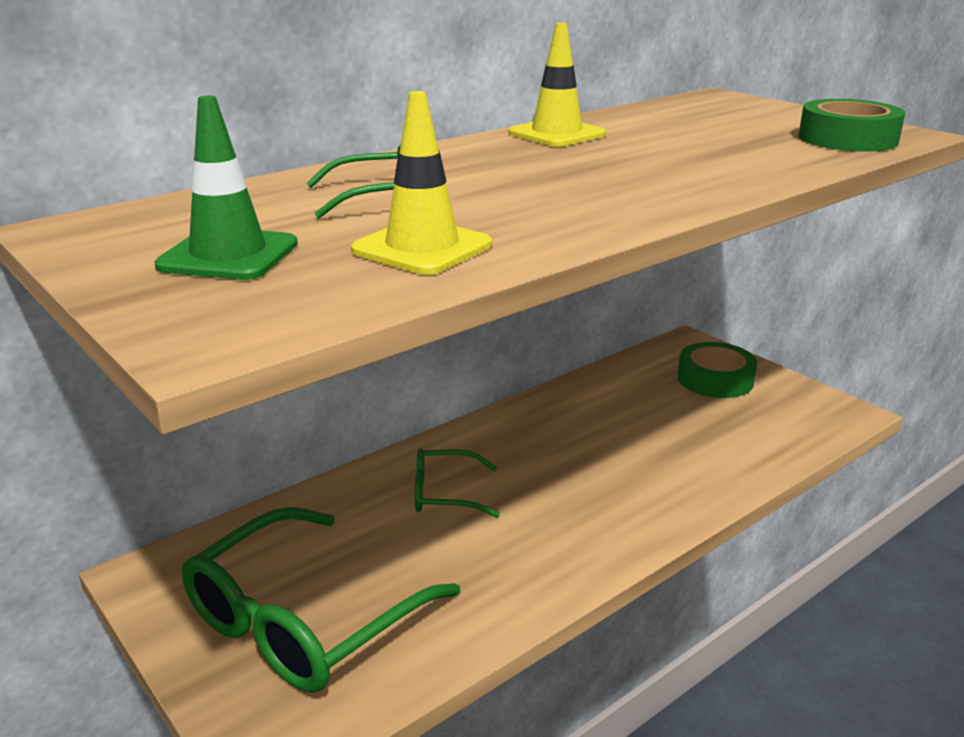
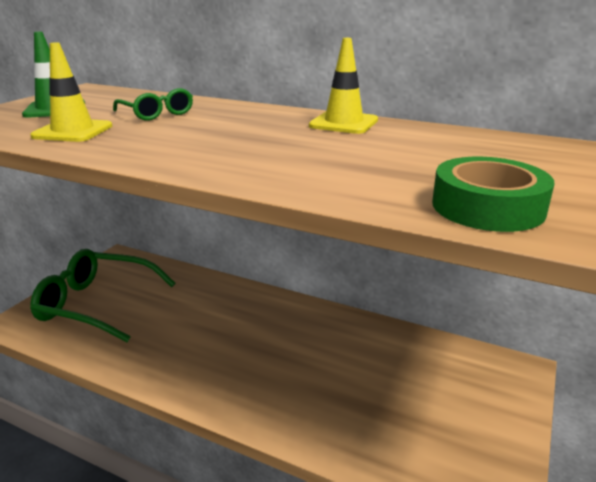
camera: 65 degrees right, 0 degrees up
(445, 494) = (219, 312): green glasses -> none
(715, 379) = (470, 398): green tape -> none

